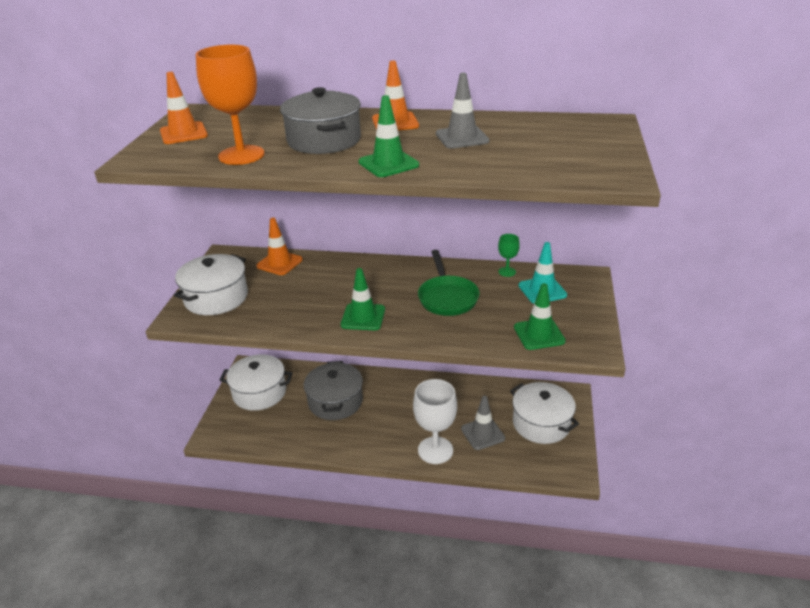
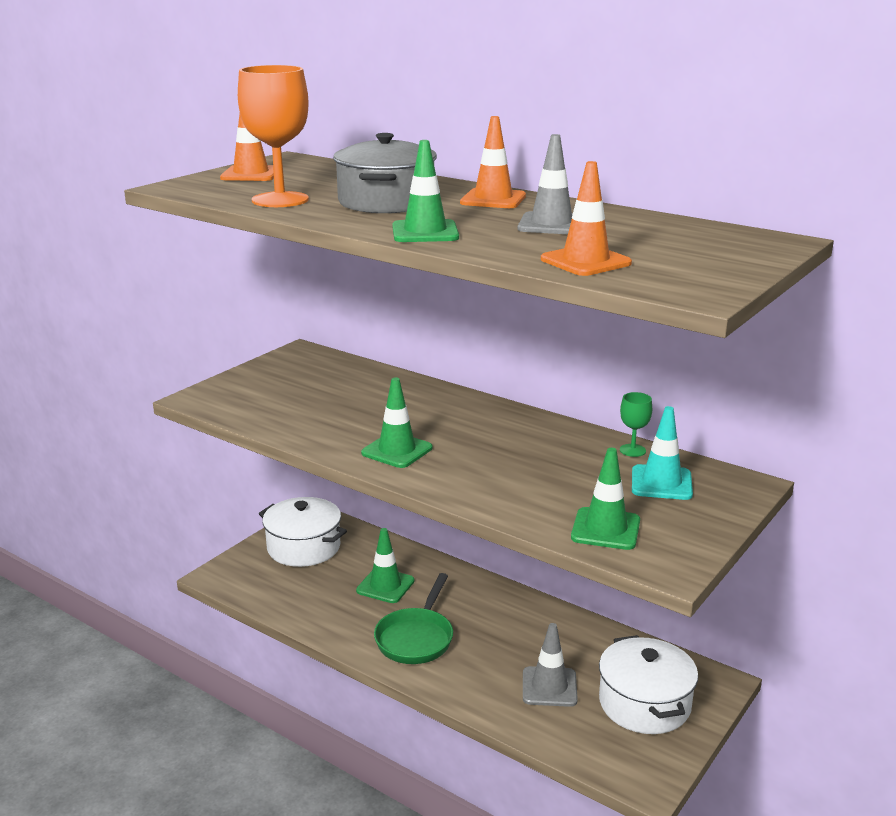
camera: 25 degrees right, 10 degrees down
(216, 298) = (253, 390): white pot -> none
(279, 263) = (355, 373): orange traffic cone -> orange traffic cone (585, 261)
(335, 401) = (385, 586): grey pot -> green traffic cone
(435, 450) = (469, 684): white goblet -> none
(447, 297) = (522, 457): green pan -> green pan (416, 638)

